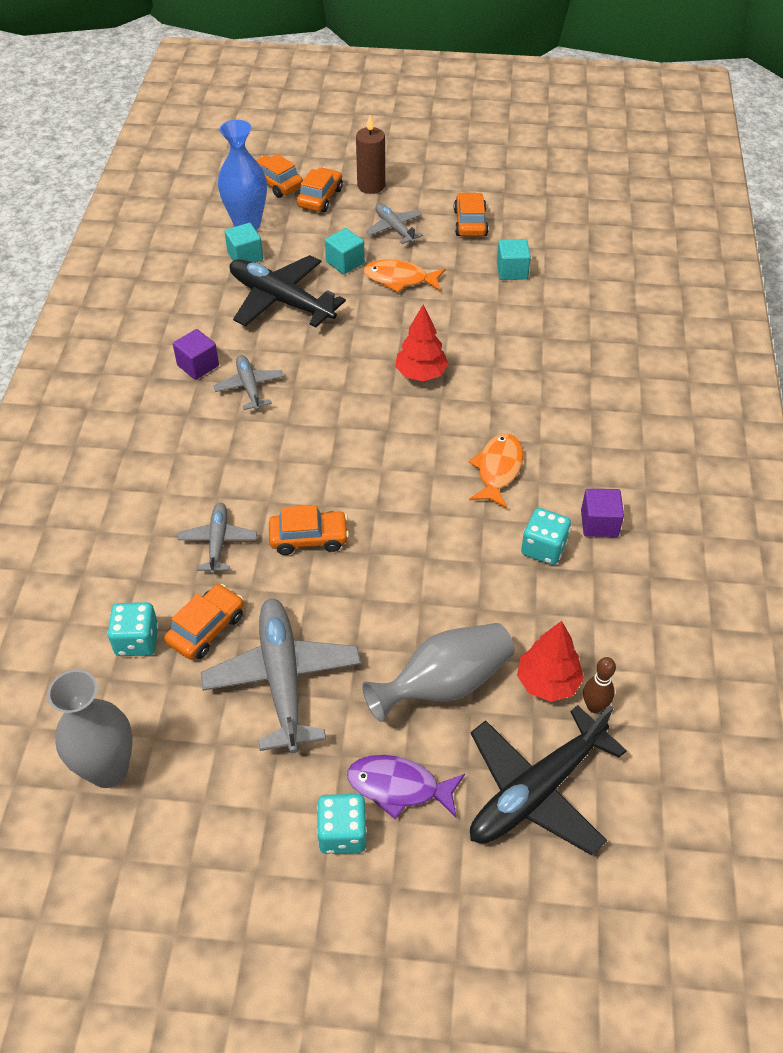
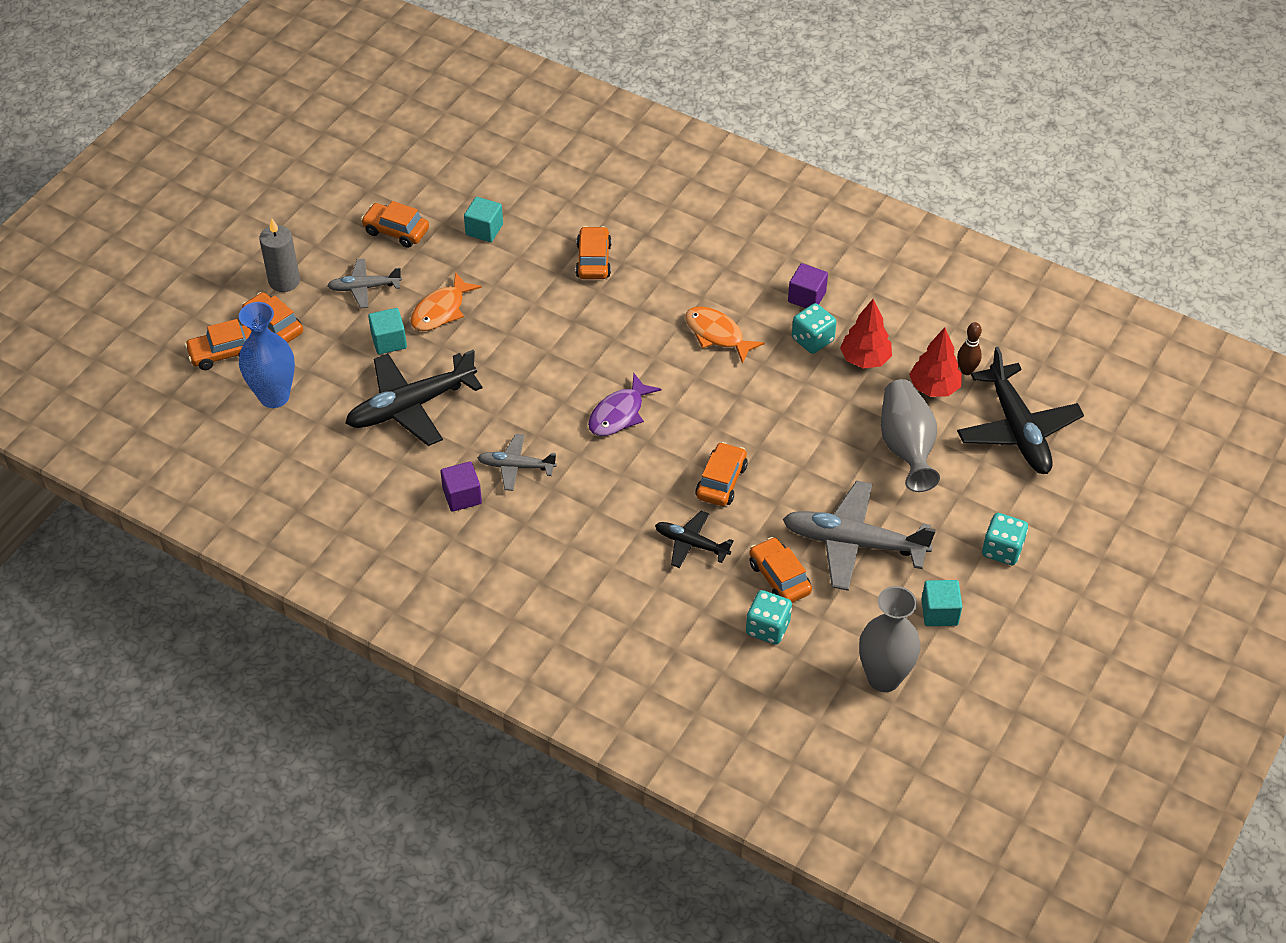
camera: 65 degrees left, 0 degrees up
(218, 542) = (691, 544): grey plane -> black plane
(245, 256) = (325, 413): turquoise cube -> turquoise cube (939, 612)
(371, 186) = (284, 281): brown candle -> grey candle
(399, 787) = (980, 505): purple fish -> purple fish (619, 414)
(421, 374) = (576, 341): red tree -> red tree (865, 359)
(528, 351) = (593, 260): none -> orange car

